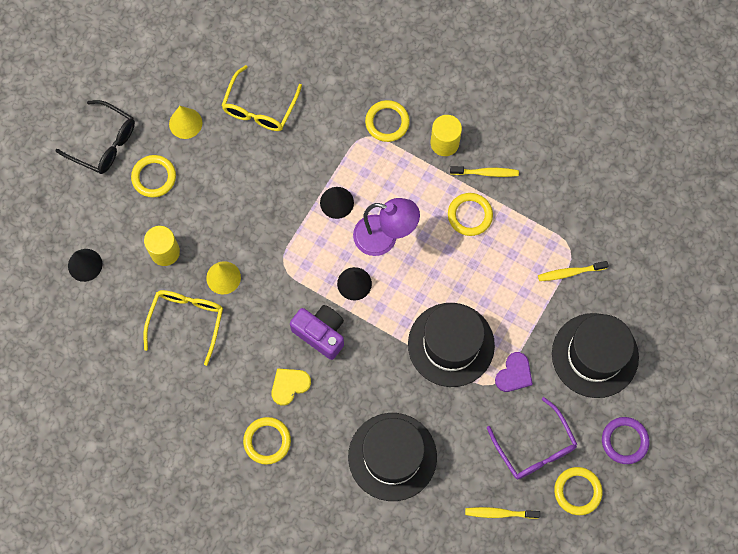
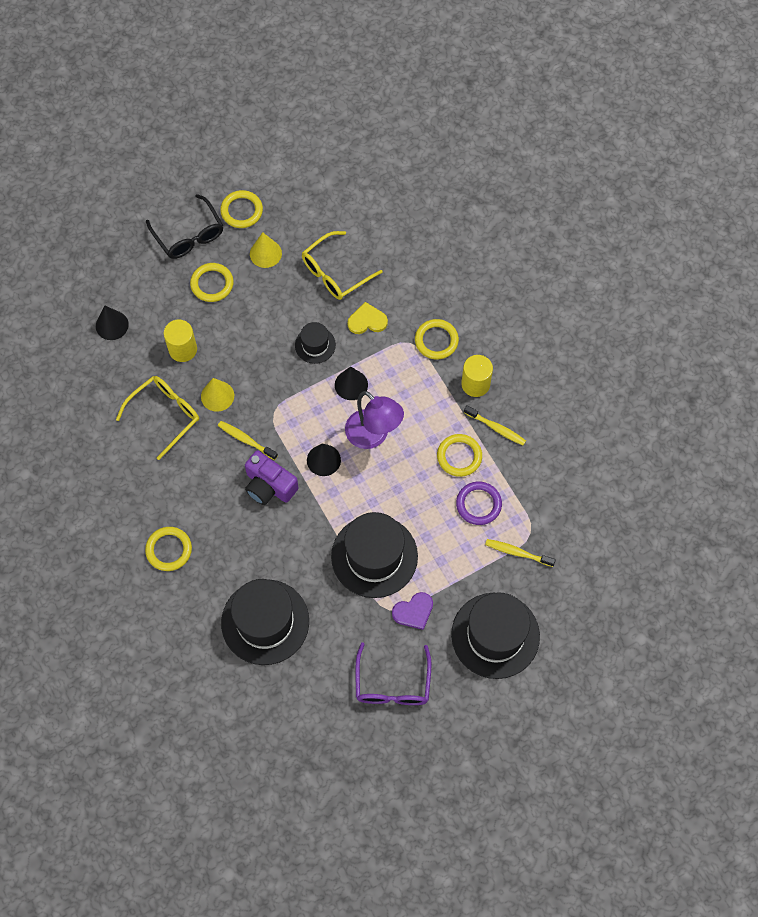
camera: 30 degrees right, 5 degrees down
(282, 183) = (315, 345): none -> black hat
(289, 385) = (216, 514): yellow heart -> yellow heart (367, 321)
(320, 333) = (269, 486): purple camera -> purple camera turned 150 degrees clockwise
(499, 513) = (326, 722): yellow toothbrush -> yellow toothbrush (246, 440)
(577, 491) = (406, 743): yellow ring -> yellow ring (241, 211)
(624, 441) = (475, 724): purple ring -> purple ring (478, 504)

